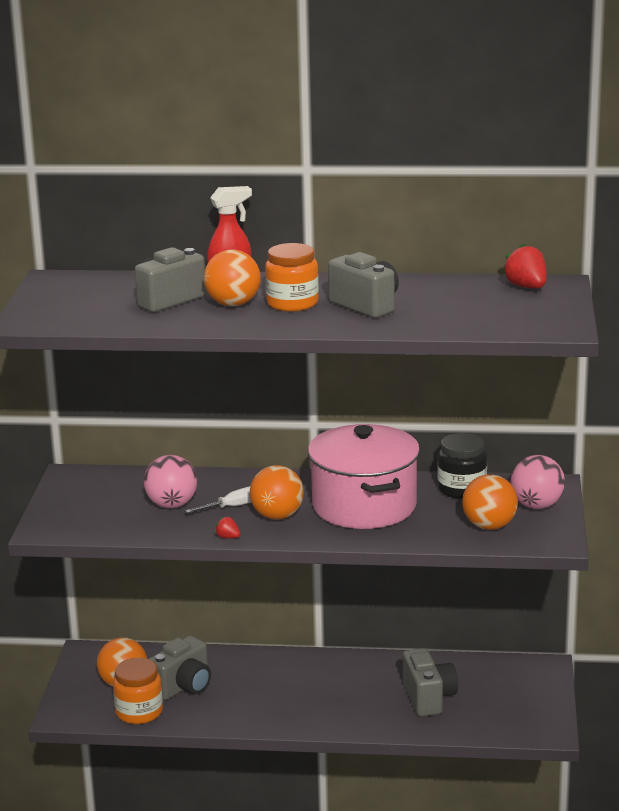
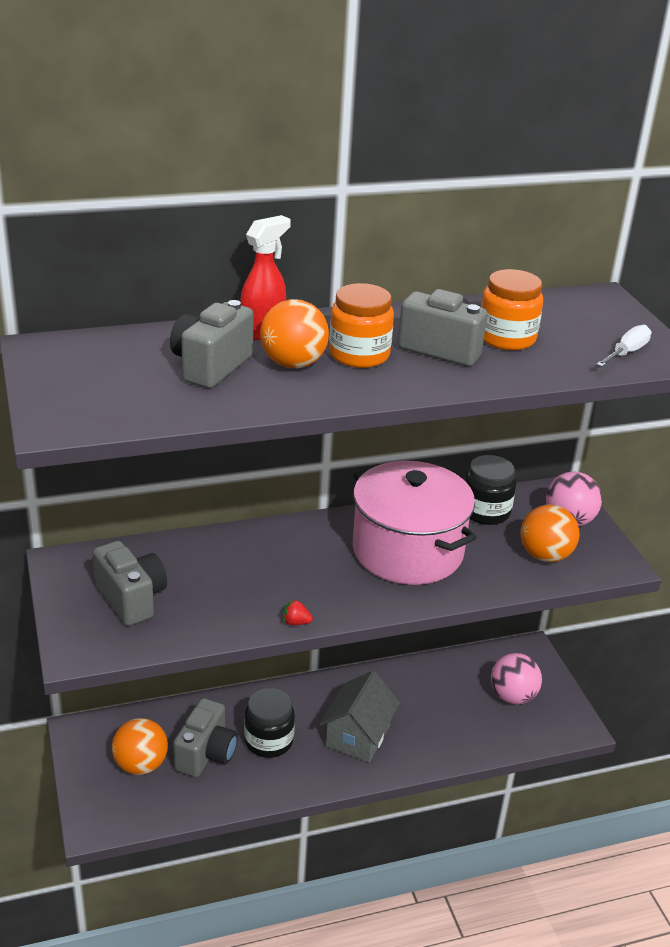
camera: 25 degrees left, 10 degrees up
(139, 712) = (176, 800): orange jar -> orange jar (506, 338)
(172, 505) = (205, 586): pink ball -> pink ball (512, 696)
(233, 507) = (273, 577): white screwdriver -> white screwdriver (626, 353)
(244, 688) = (268, 741): none -> black jar
(277, 516) = (329, 581): orange ball -> none
(327, 699) = (358, 736): none -> grey house
(428, 698) = (451, 712): grey camera -> grey camera (131, 599)
(526, 287) = (578, 305): red strawberry -> none

